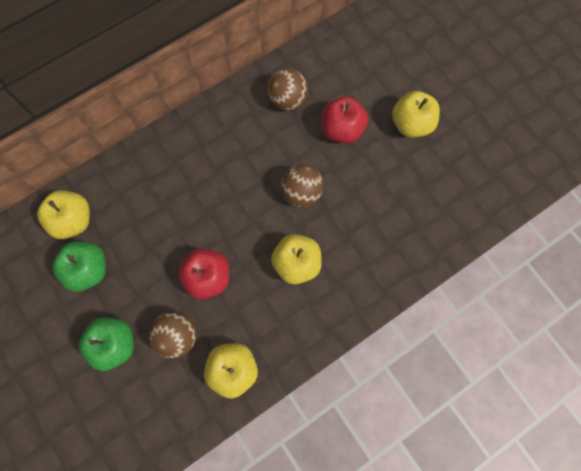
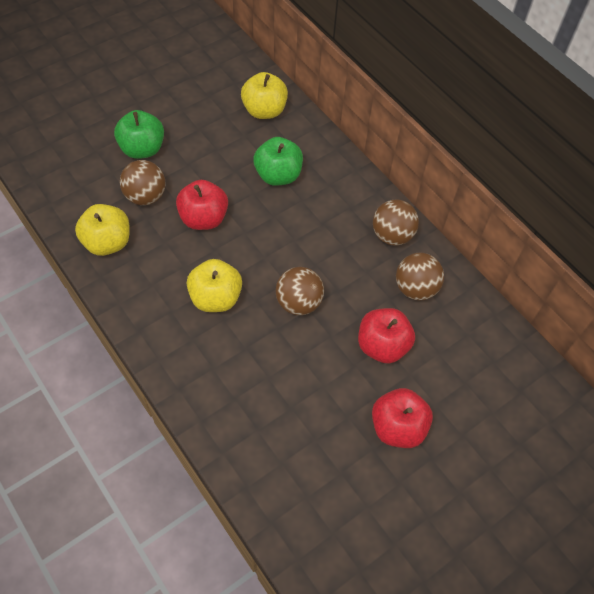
camera: 85 degrees right, 15 degrees down
(88, 270) = (215, 125): green apple -> green apple (278, 175)
(233, 113) = (392, 235): none -> brown ball
(411, 124) = (397, 427): yellow apple -> red apple

